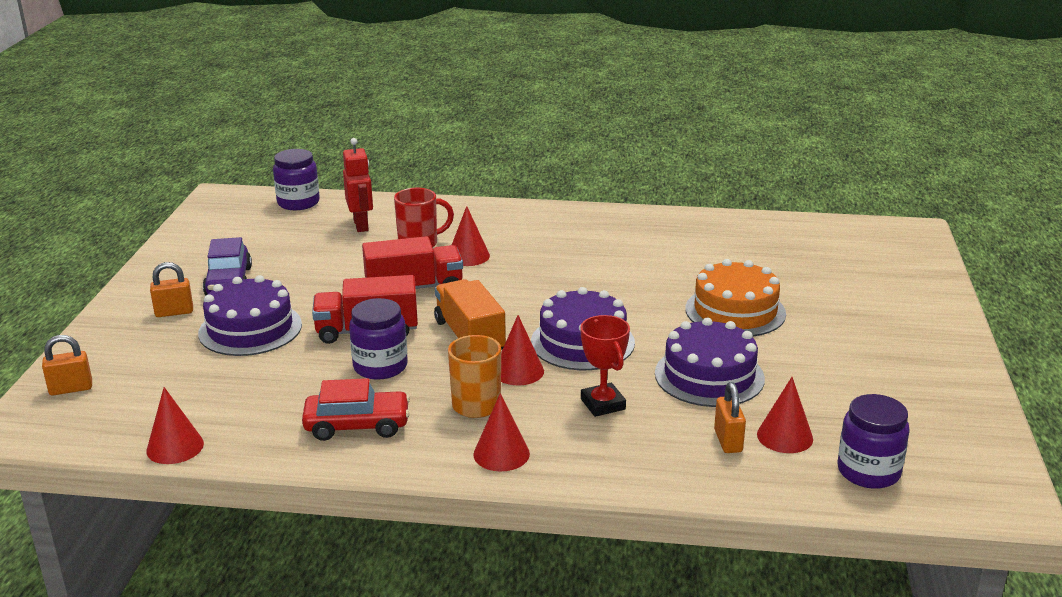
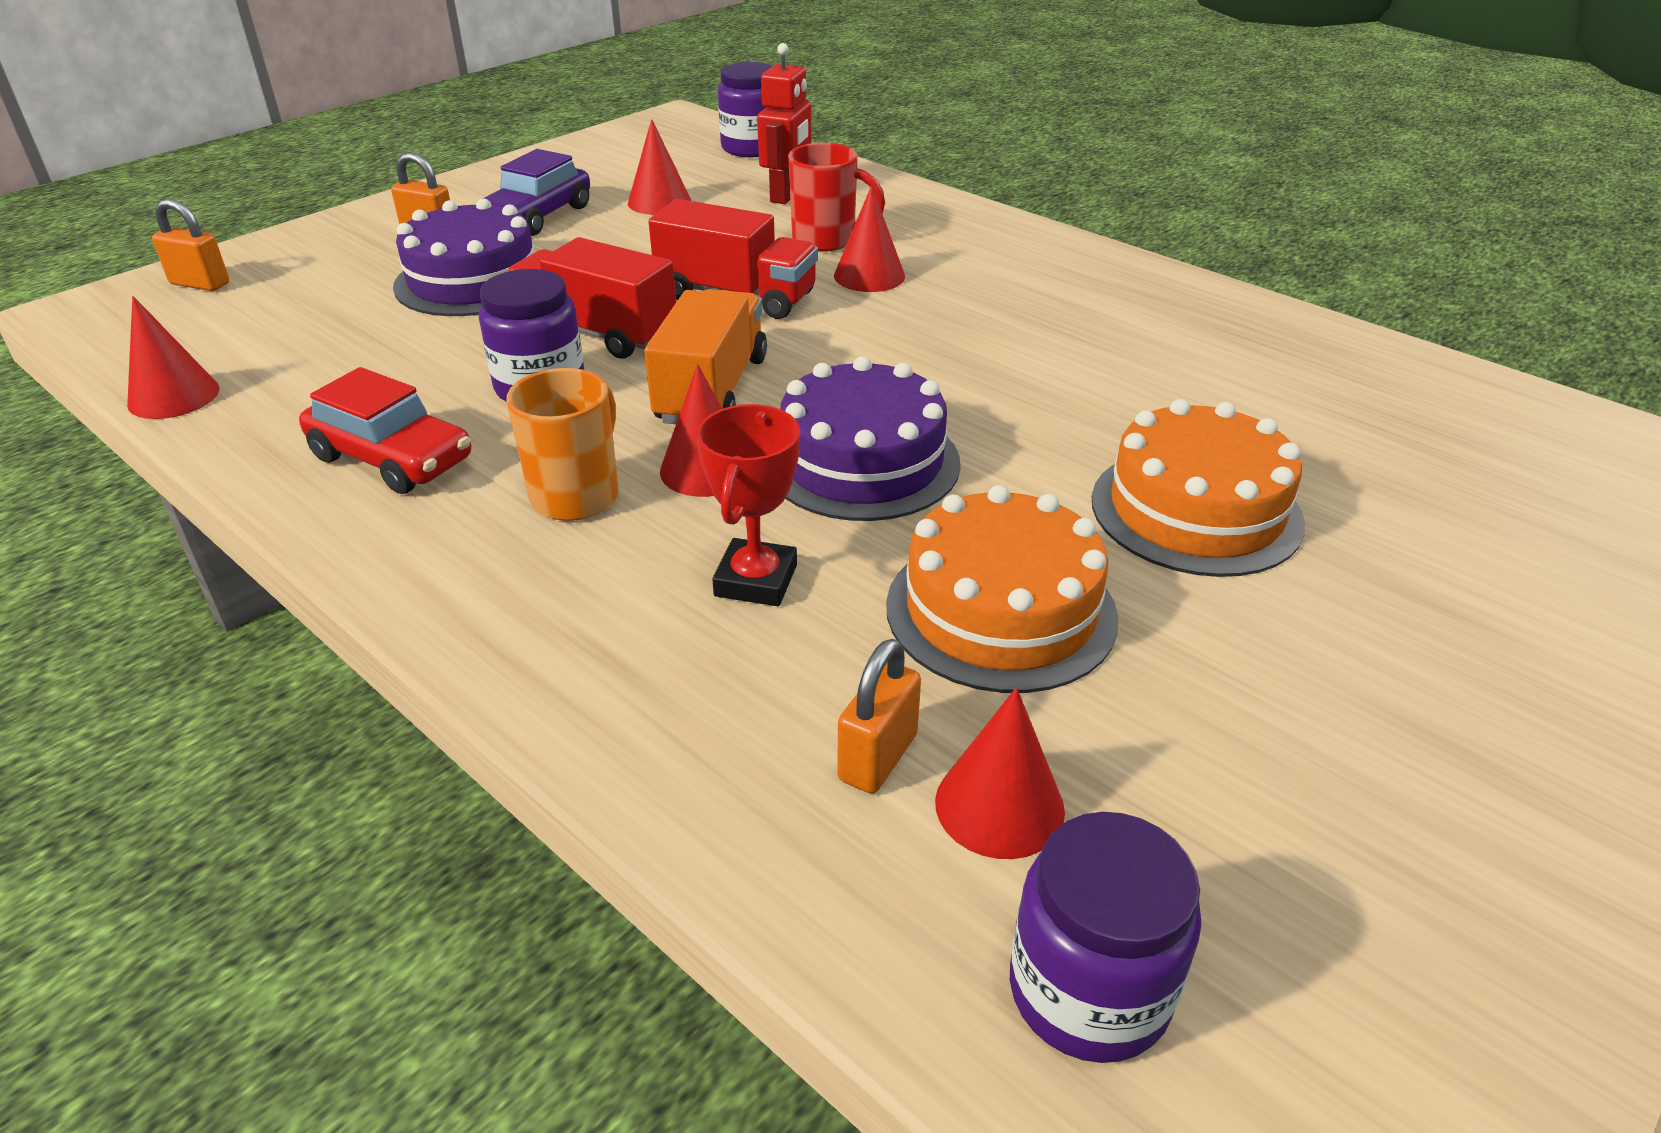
camera: 35 degrees right, 10 degrees up
(501, 454) = (498, 592): red cone -> red cone (659, 202)
(709, 376) = (1001, 611): purple cake -> orange cake

